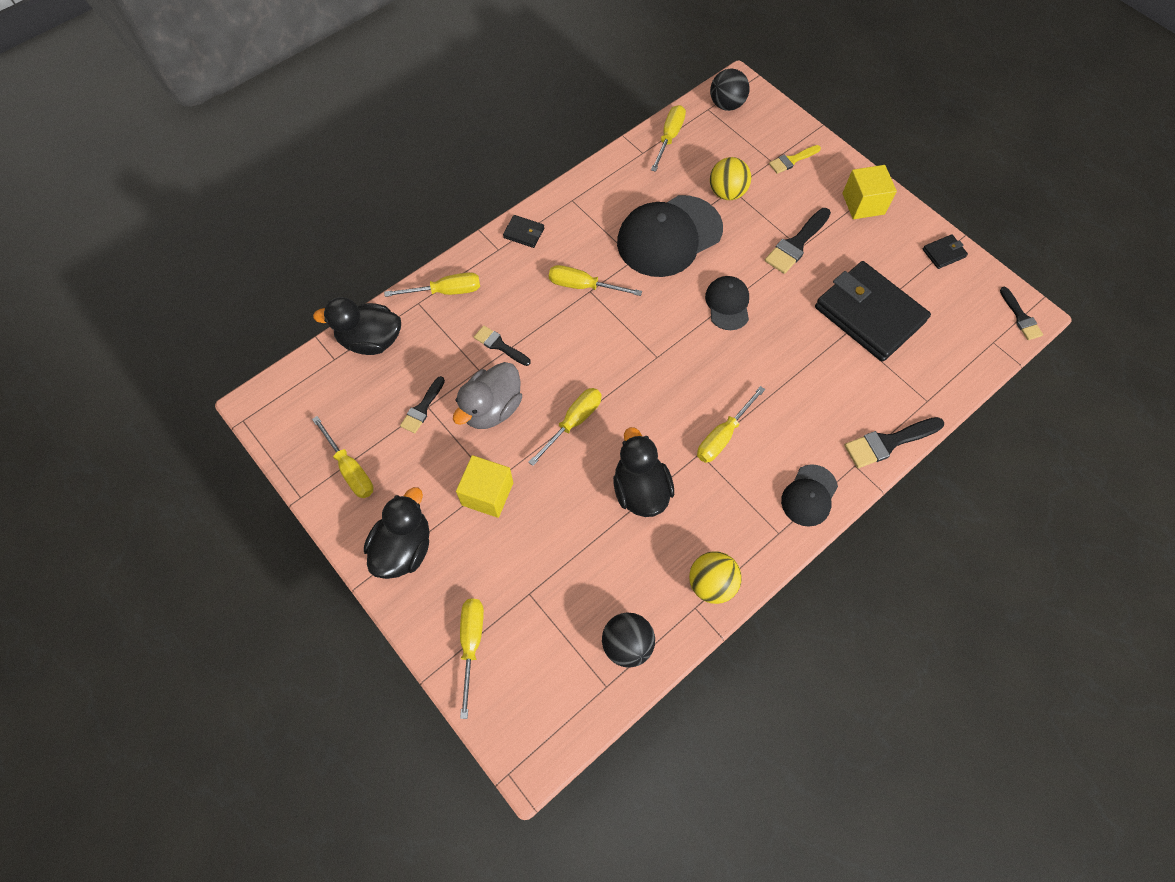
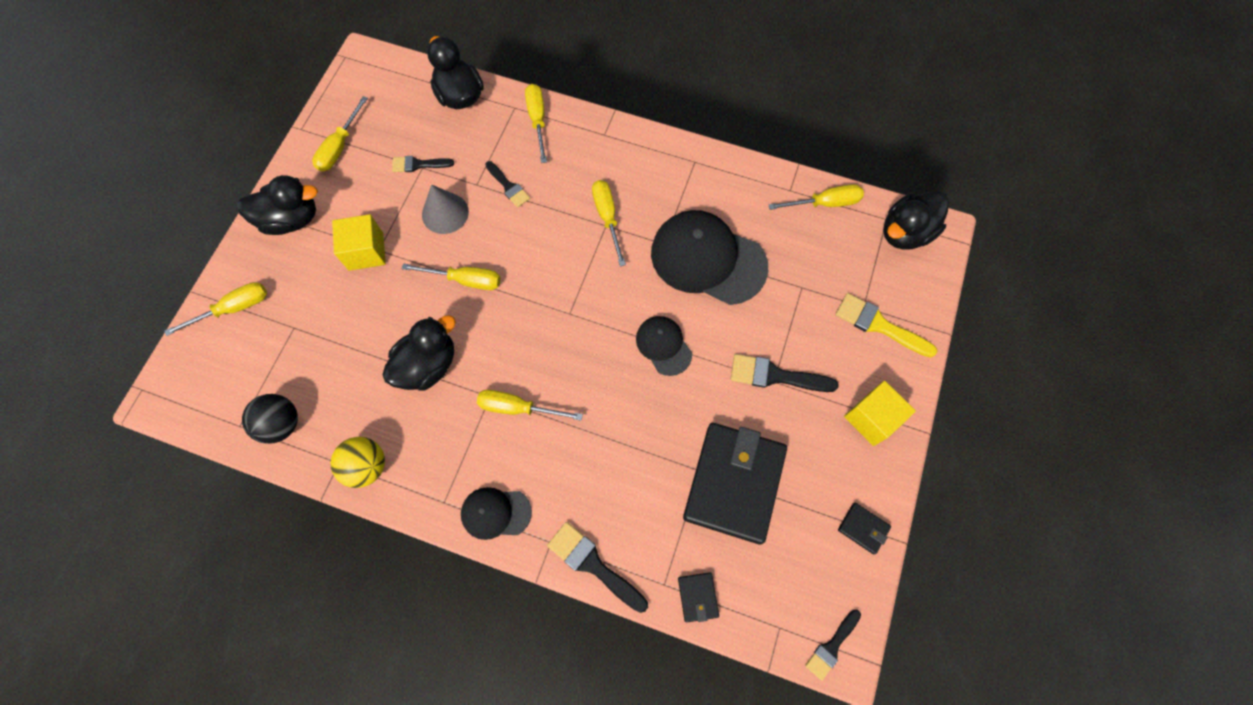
camera: 60 degrees right, 5 degrees up
(446, 291) = (537, 120): yellow screwdriver -> yellow screwdriver turned 150 degrees counterclockwise
(492, 408) = (445, 213): grey duck -> grey cone
(499, 345) = (508, 186): black brush -> black brush turned 135 degrees clockwise
(524, 233) = (633, 144): black wallet -> black wallet (698, 597)
(726, 104) = (905, 233): black ball -> black duck
(727, 193) = (794, 284): yellow ball -> none
(727, 304) = (663, 345): black cap -> black cap turned 90 degrees counterclockwise
(792, 160) = (878, 325): yellow brush -> yellow brush, size x1.55

